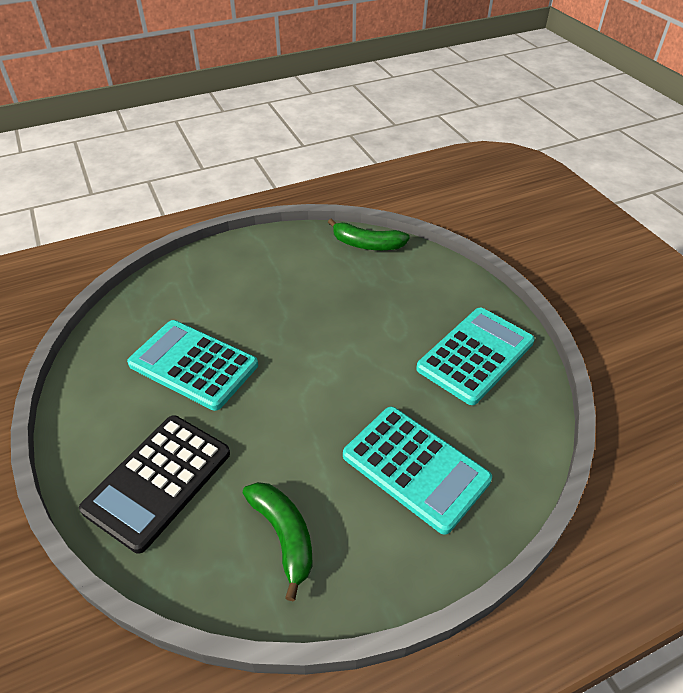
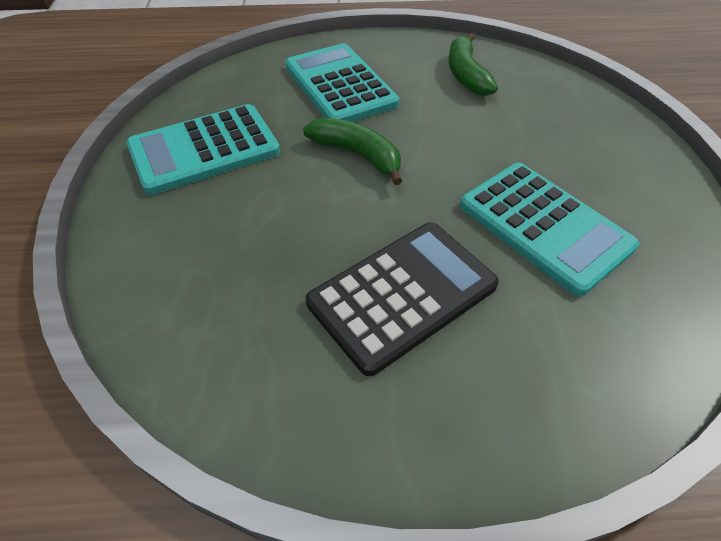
camera: 160 degrees left, 5 degrees up
(158, 481) = (574, 127): black calculator -> black calculator (402, 294)
(367, 244) = (197, 371): green banana -> green banana (357, 155)

